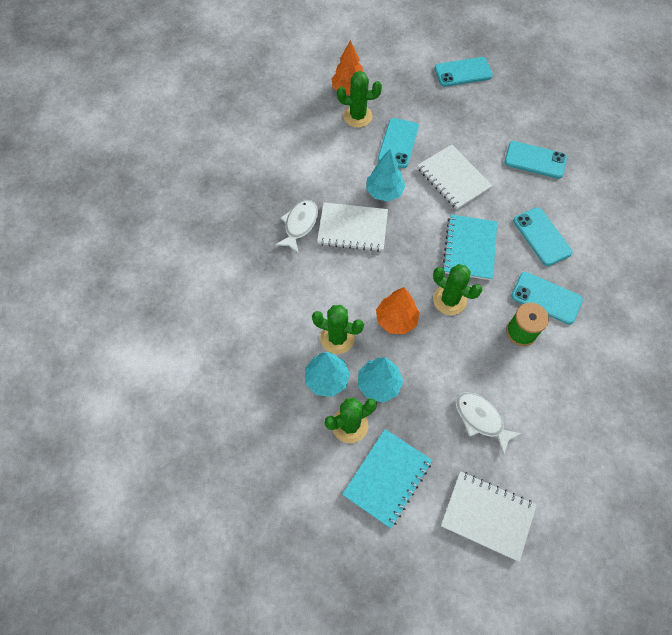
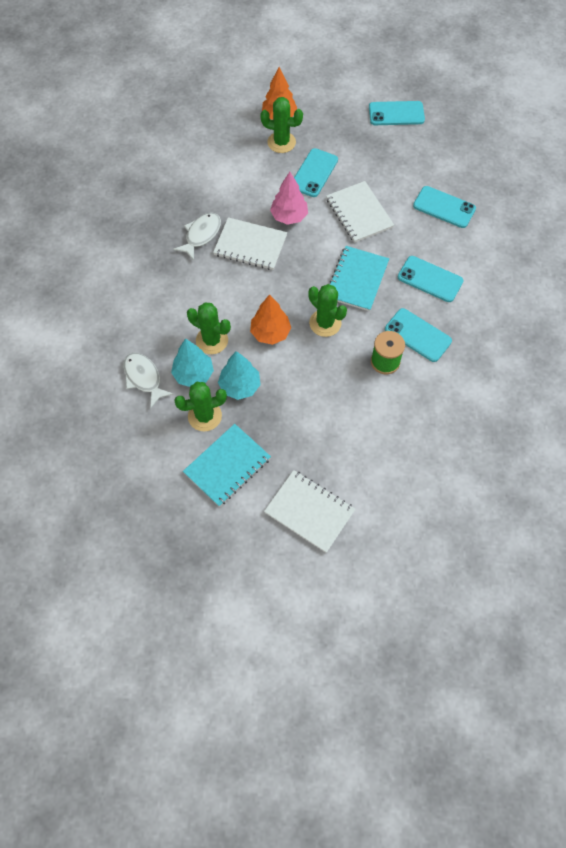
camera: 10 degrees right, 0 degrees up
(384, 192) = (289, 216): turquoise tree -> pink tree
(481, 419) = (326, 431): white fish -> white fish (144, 378)
(542, 236) = (430, 279): turquoise phone -> turquoise phone turned 45 degrees counterclockwise

